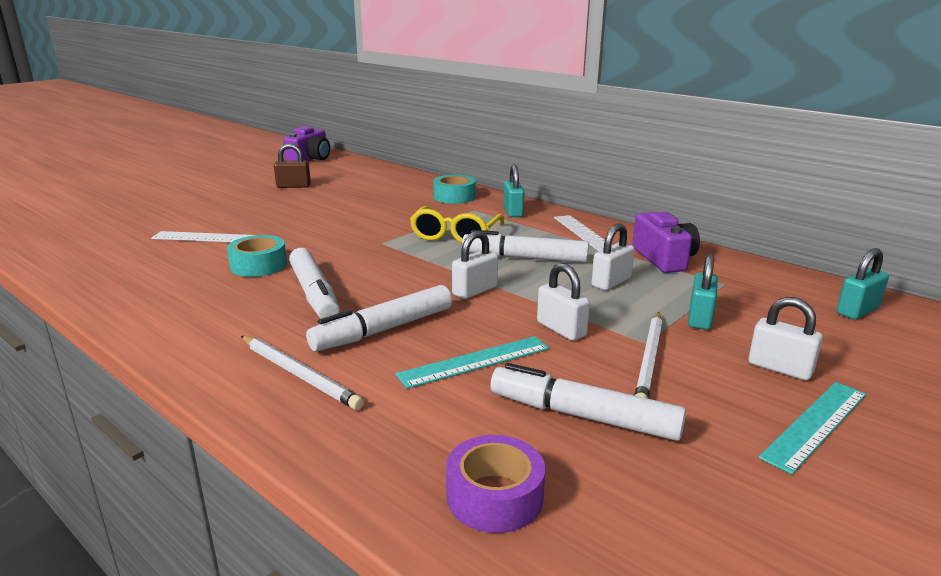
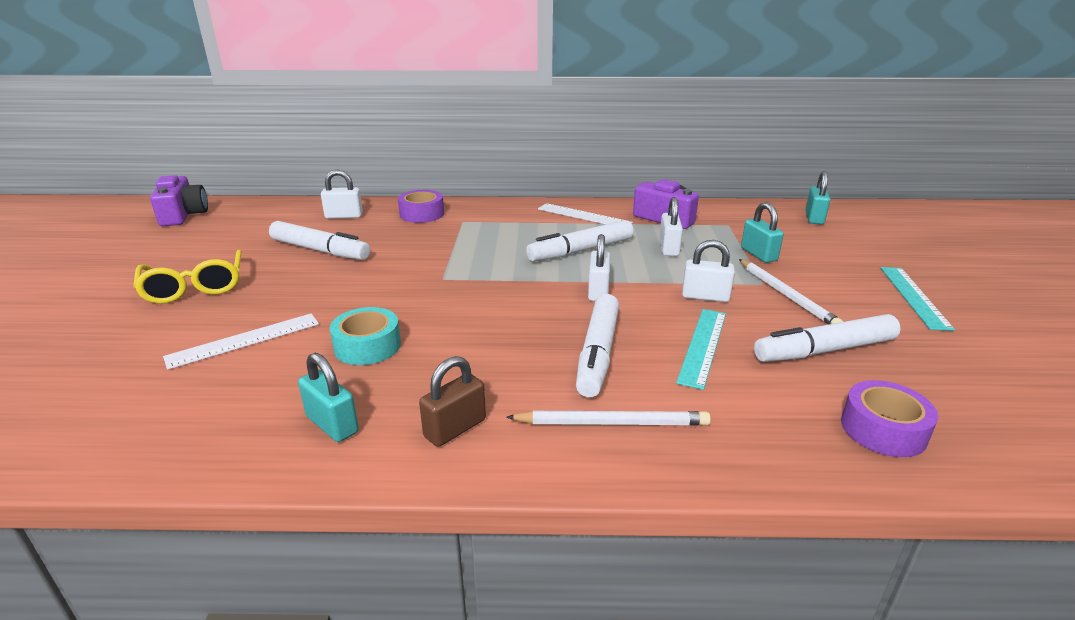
camera: 40 degrees left, 5 degrees up
(293, 186) = (228, 251): brown padlock -> brown padlock (455, 428)
(314, 294) = (480, 349): white marker -> white marker (320, 250)
(454, 197) = (422, 214): turquoise tape -> purple tape
(455, 235) = (492, 249): yellow glasses -> yellow glasses (195, 287)
(513, 212) = (497, 213): turquoise padlock -> turquoise padlock (332, 424)
(780, 368) = (846, 270): white padlock -> white padlock (344, 216)

